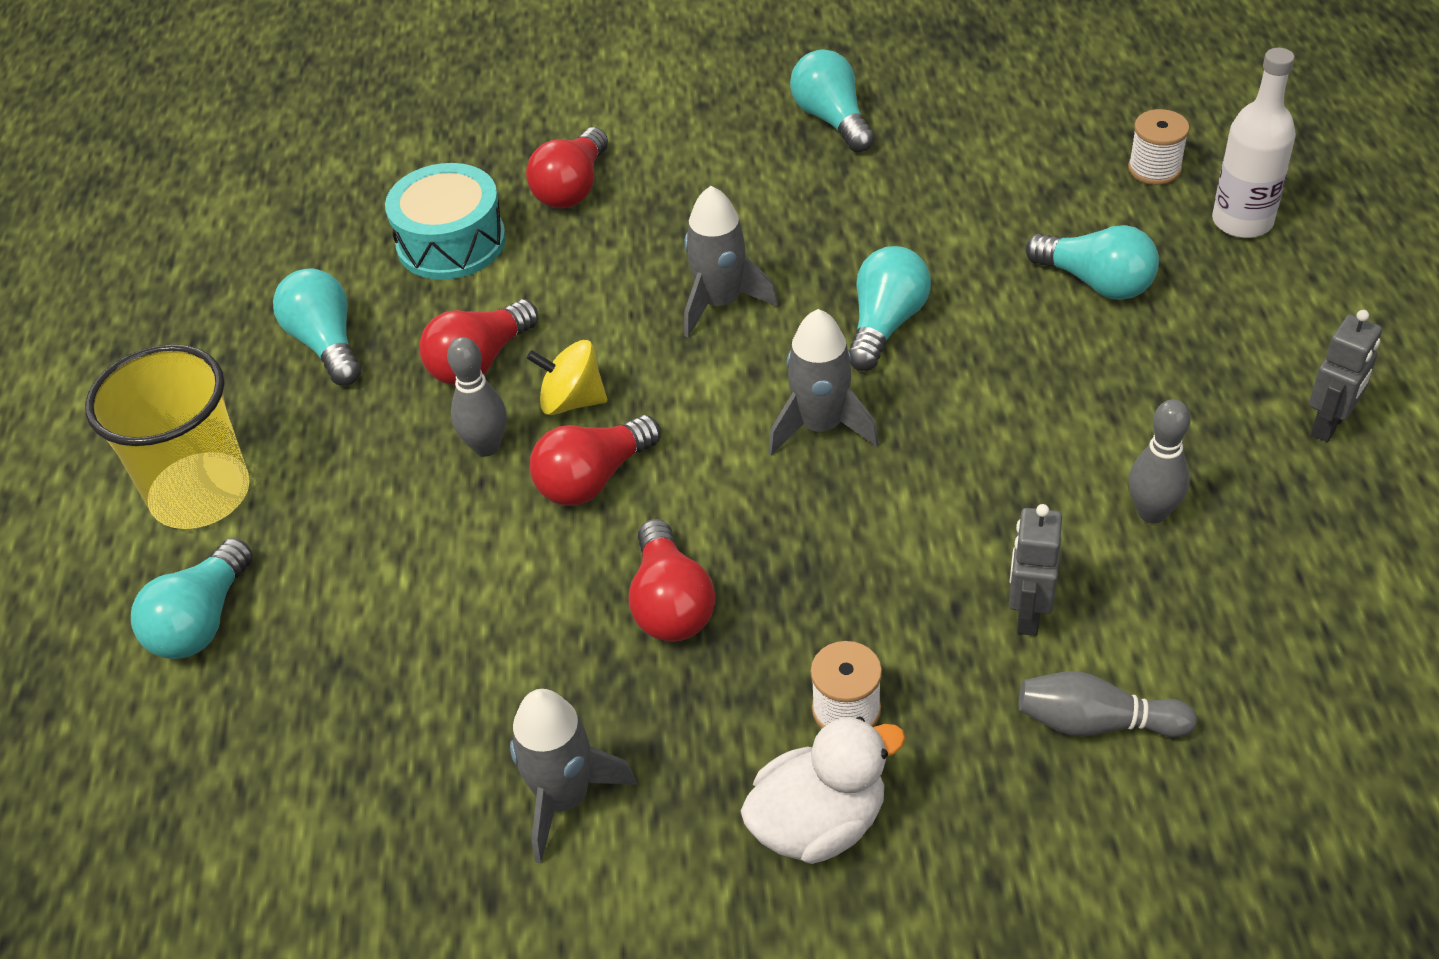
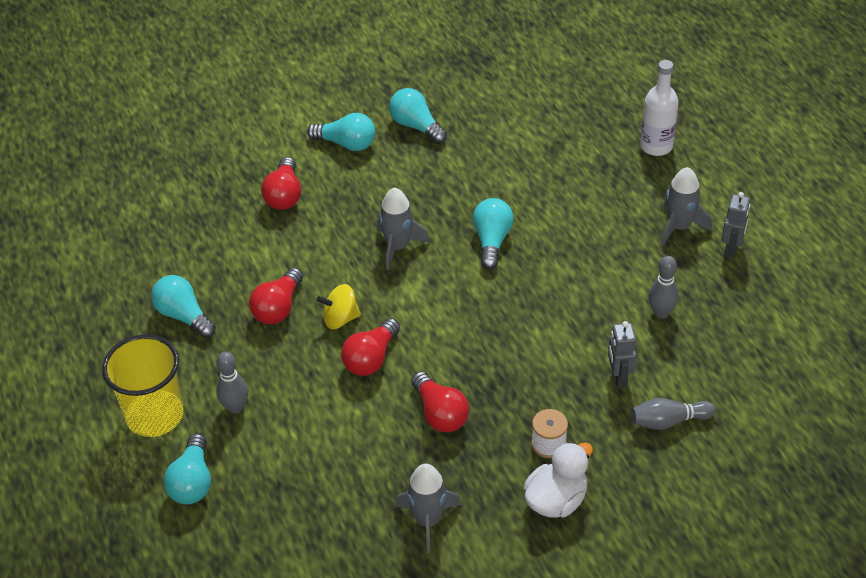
camera: 20 degrees left, 0 degrees up
(451, 242) = (228, 242): turquoise drum -> none
(486, 447) = (304, 354): grey bowling pin -> grey bowling pin (235, 407)
(821, 426) = (480, 304): grey rocket -> grey rocket (679, 227)
(1096, 282) = (593, 195): turquoise light bulb -> turquoise light bulb (346, 143)
(1154, 169) = (601, 124): white spool -> none

